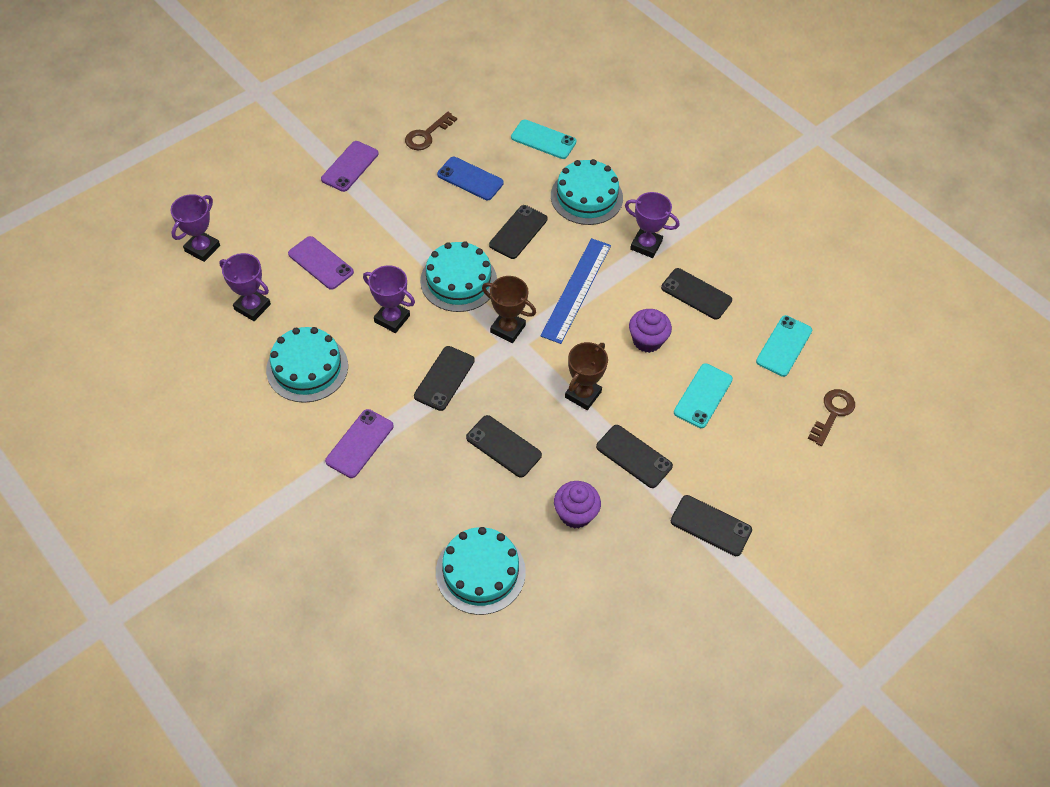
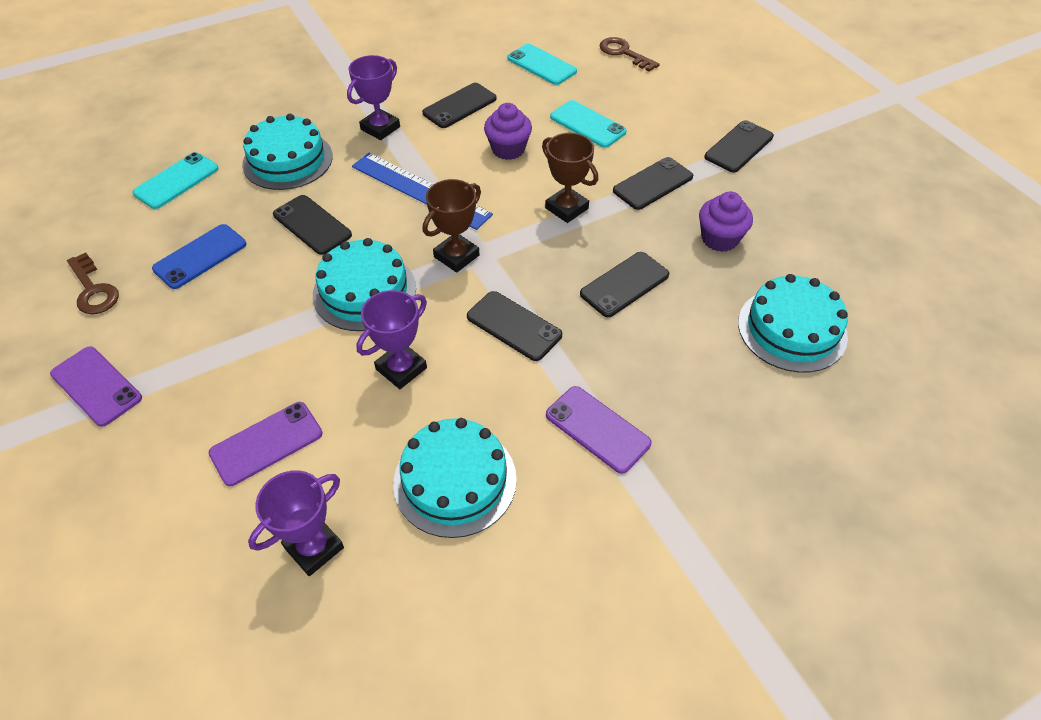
camera: 75 degrees left, 5 degrees down
(202, 248) = (154, 620): purple trophy -> none

